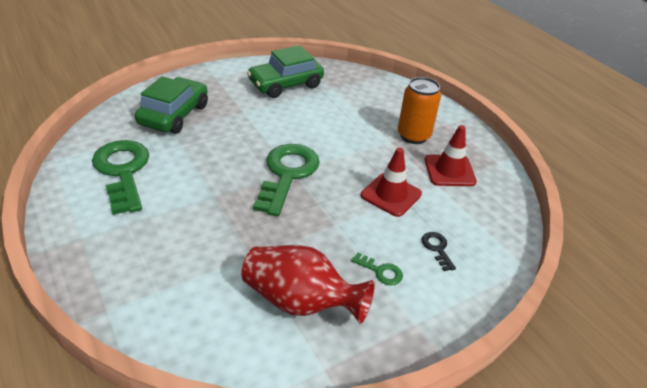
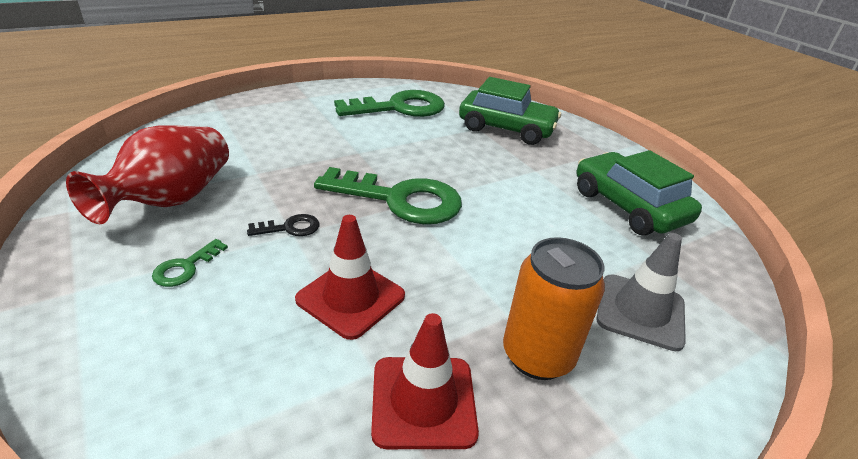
camera: 90 degrees right, 5 degrees down
(377, 101) = (640, 311): none -> grey traffic cone
(437, 248) = (205, 339): black key -> black key (290, 228)

